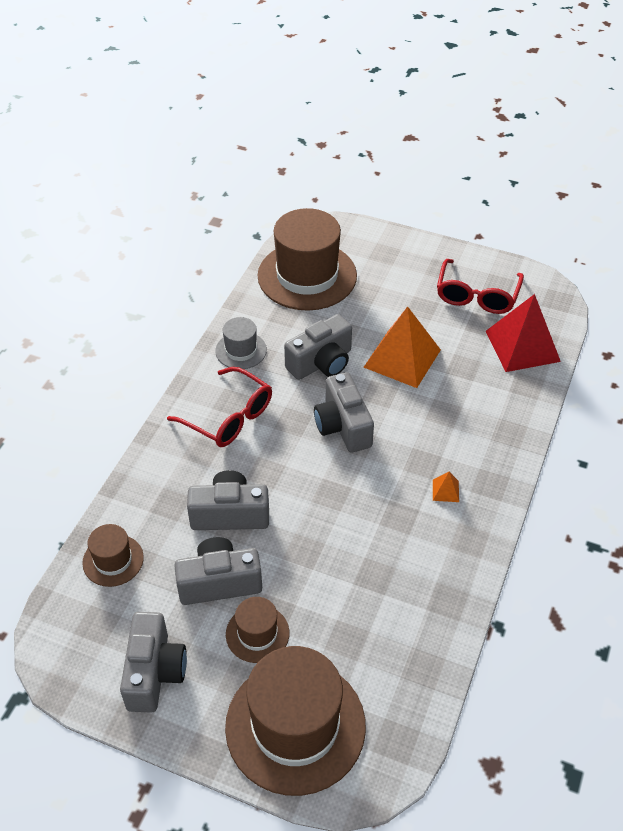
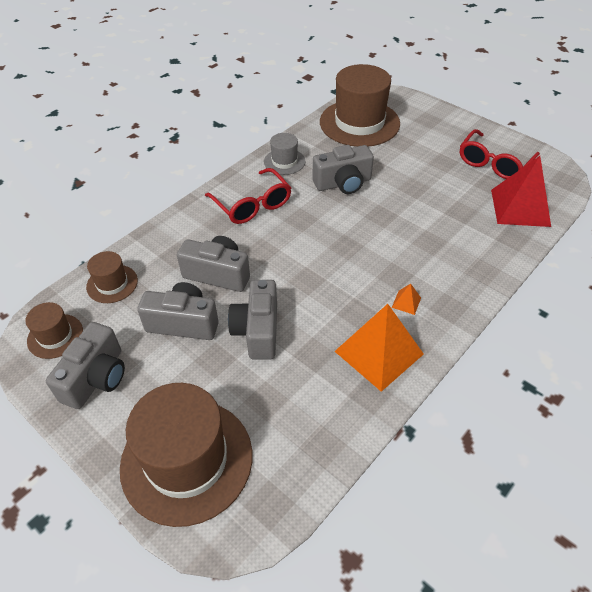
camera: 20 degrees right, 0 degrees up
(257, 633) = (193, 372): brown hat -> brown hat (55, 336)
(343, 426) = (339, 232): grey camera -> grey camera (257, 331)
(402, 358) = (411, 194): orange pyramid -> orange pyramid (378, 352)

